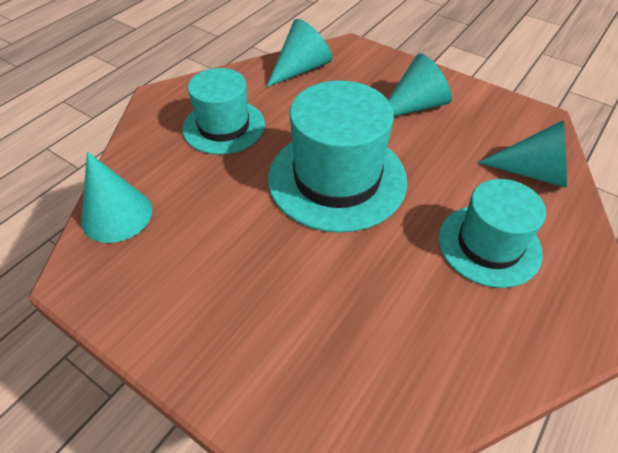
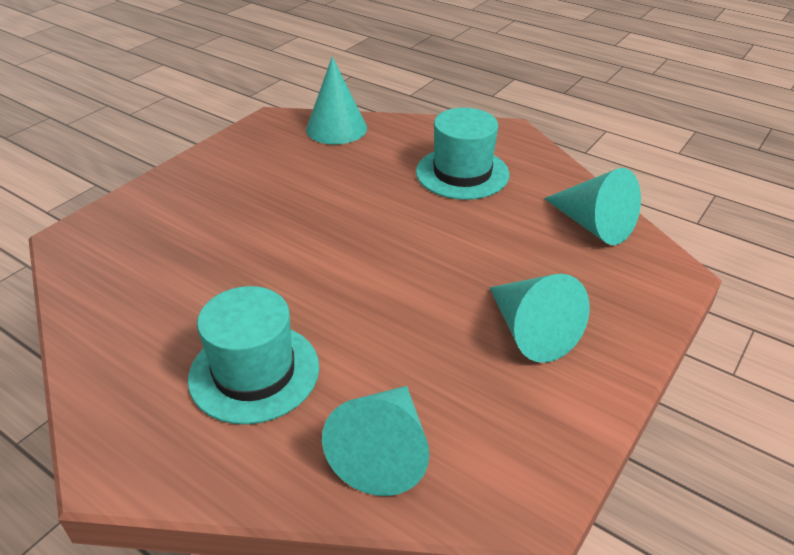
camera: 90 degrees right, 10 degrees down
(337, 178) = (377, 252): turquoise hat -> none

